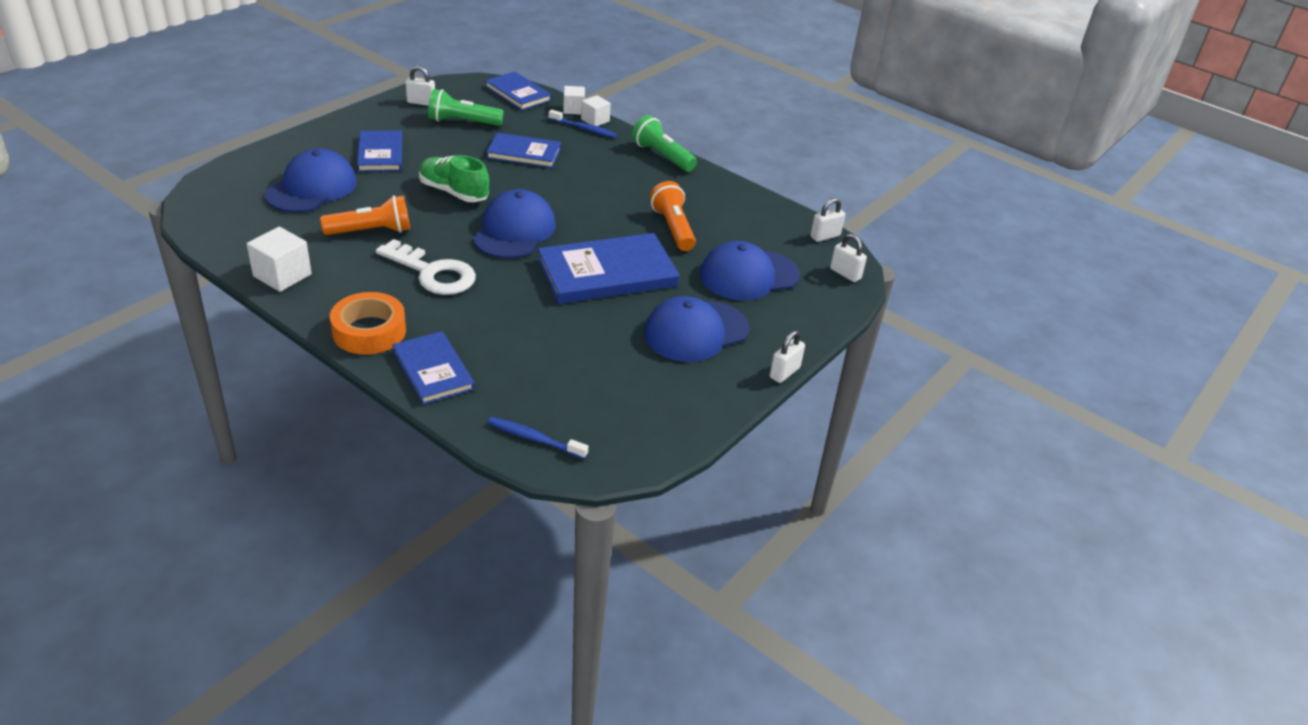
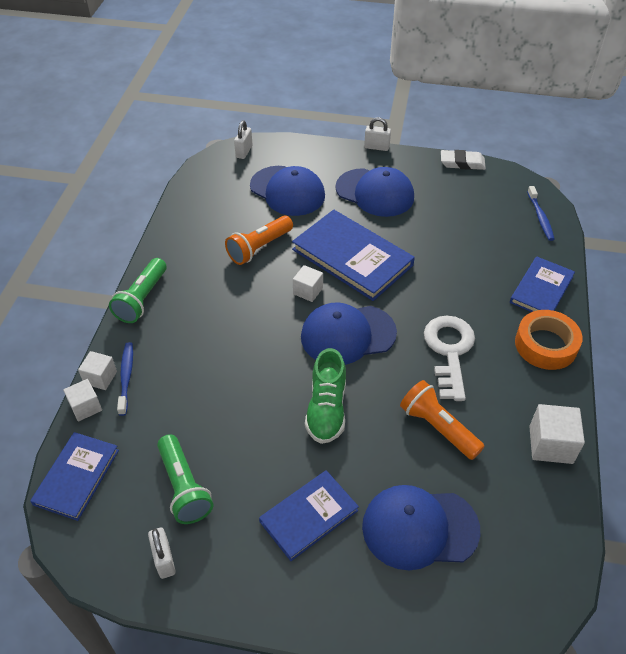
camera: 115 degrees left, 10 degrees up
(524, 153) = (213, 397): blue book -> none
(588, 232) = (308, 291): none -> white cube
(695, 430) = (462, 163): none -> white eraser
(825, 236) = (202, 172): white padlock -> none

